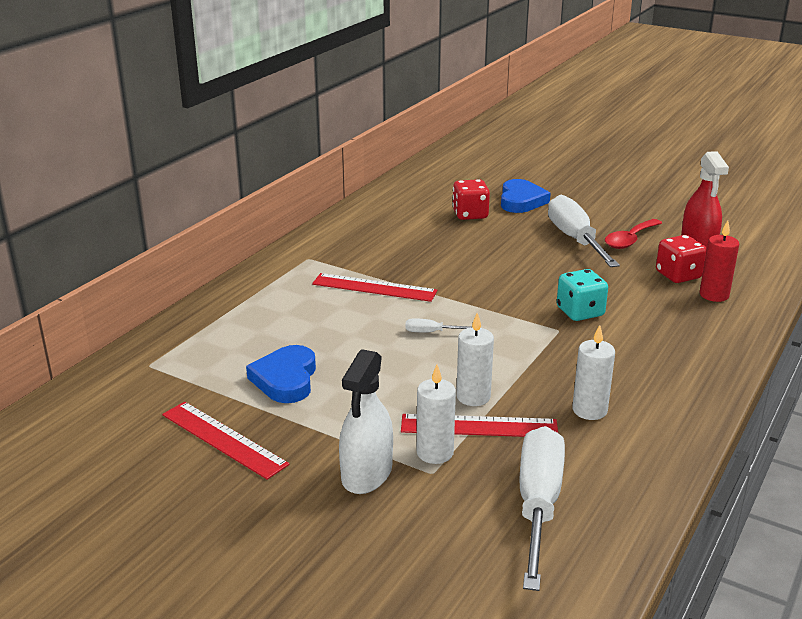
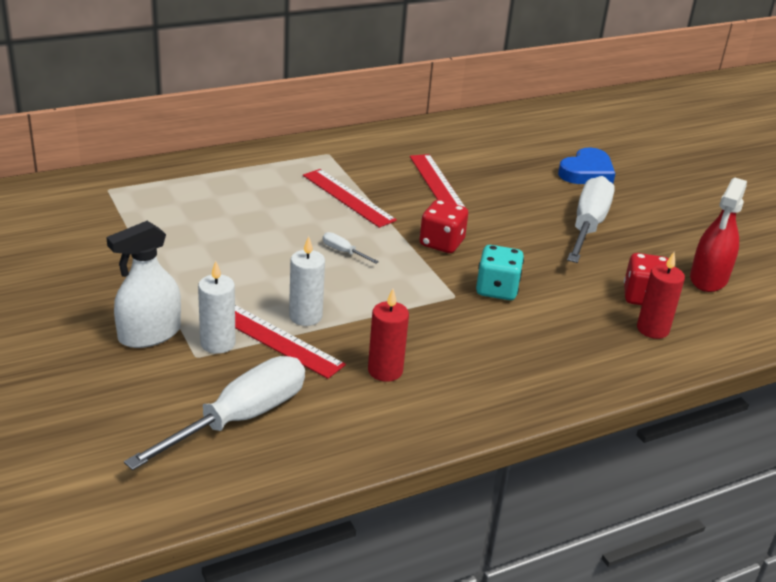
camera: 30 degrees right, 5 degrees up
(223, 439) = (88, 263): red ruler -> red ruler (437, 183)
(285, 379) = (185, 240): blue heart -> none
(470, 214) = (519, 167): red dice -> red dice (441, 243)
(589, 410) = (385, 371): white candle -> red candle
(630, 240) = (643, 247): red spoon -> none

